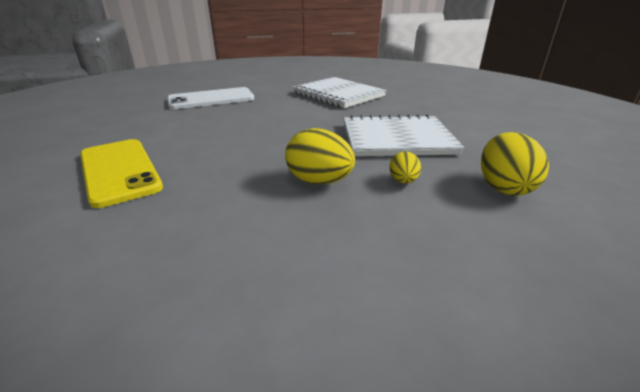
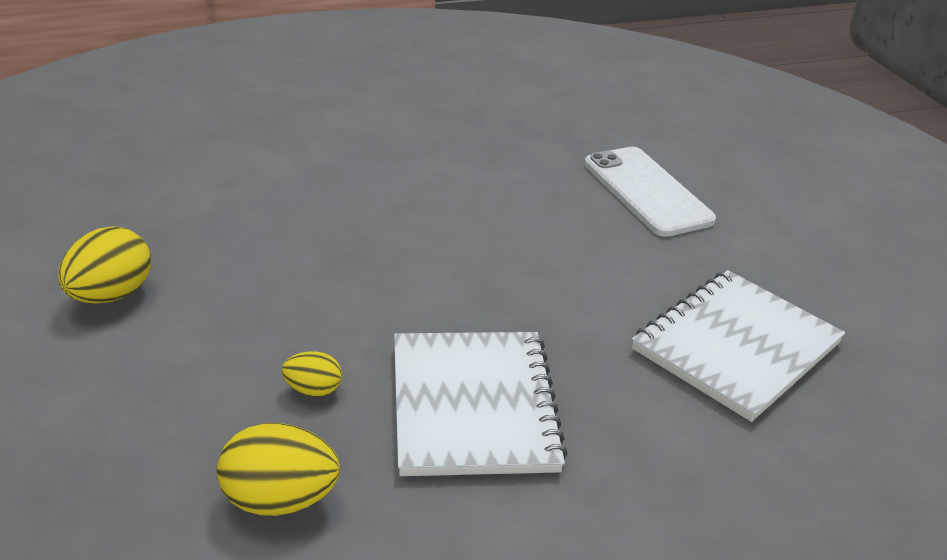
camera: 85 degrees right, 5 degrees up
(119, 171) = (365, 167): yellow phone -> none
(319, 181) = (322, 312): yellow egg -> yellow egg (111, 295)

